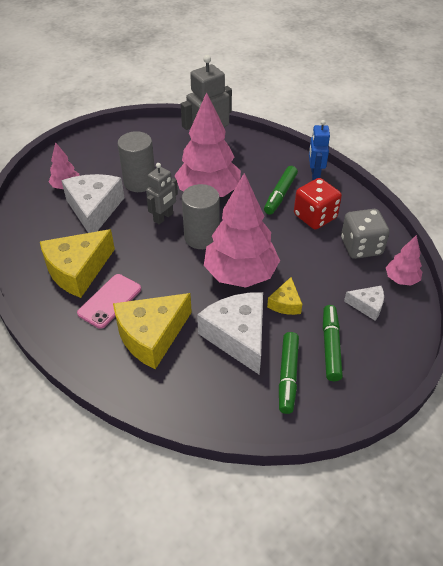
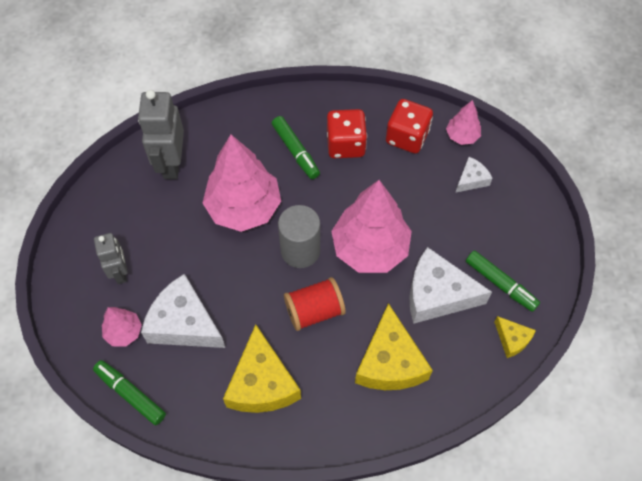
camera: 55 degrees left, 15 degrees up
(109, 301) = (323, 375): pink phone -> none
(140, 182) = (176, 258): grey cylinder -> none
(159, 269) = (314, 311): none -> red spool
(163, 217) = (247, 267): grey robot -> grey robot (120, 272)
(285, 303) = (427, 236): yellow cheese -> yellow cheese (512, 339)
(315, 174) = (291, 105): blue robot -> none
(331, 346) = (493, 234): green marker -> green marker (130, 394)
(361, 247) = (407, 137): grey dice -> red dice

